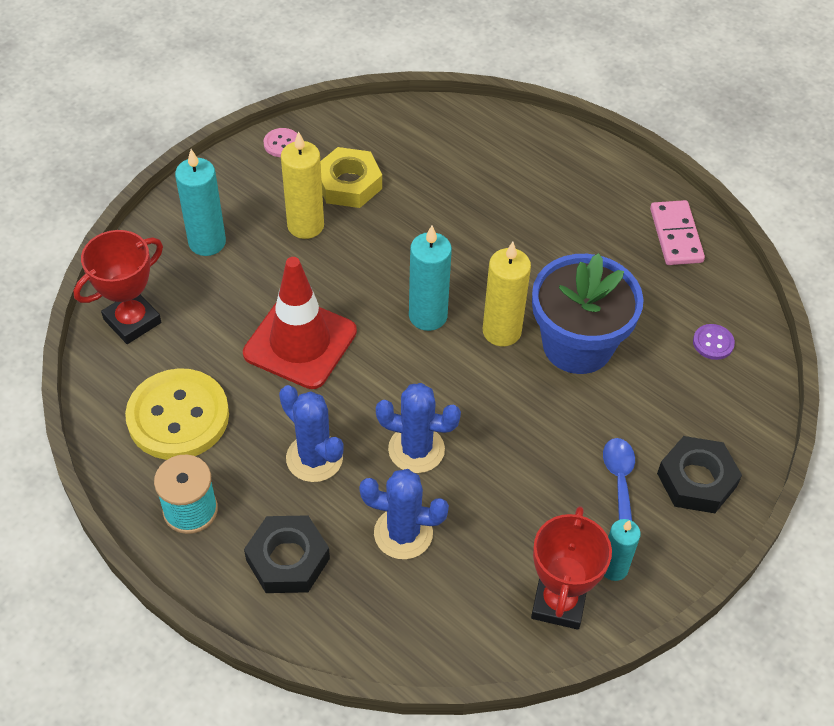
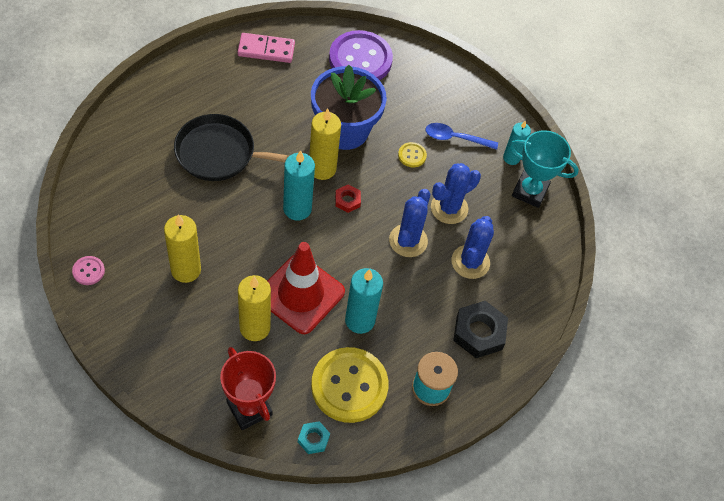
camera: 85 degrees left, 5 degrees up
(100, 391) = (313, 439): none -> turquoise nut
(207, 242) = (182, 343): turquoise candle -> turquoise candle (360, 320)
(241, 305) = (255, 328): none -> yellow candle
(314, 458) = (403, 303): blue cactus -> blue cactus (449, 208)
(348, 184) = (151, 232): yellow nut -> none
(459, 368) = (347, 200): none -> red nut
(485, 222) = (220, 153): none -> black pan
(559, 602) = (530, 191): red trophy -> turquoise trophy
(565, 433) = (412, 155): none -> yellow button
(696, 480) = (458, 100): black nut -> none
(713, 343) = (360, 59): purple button -> purple button, size x2.36

